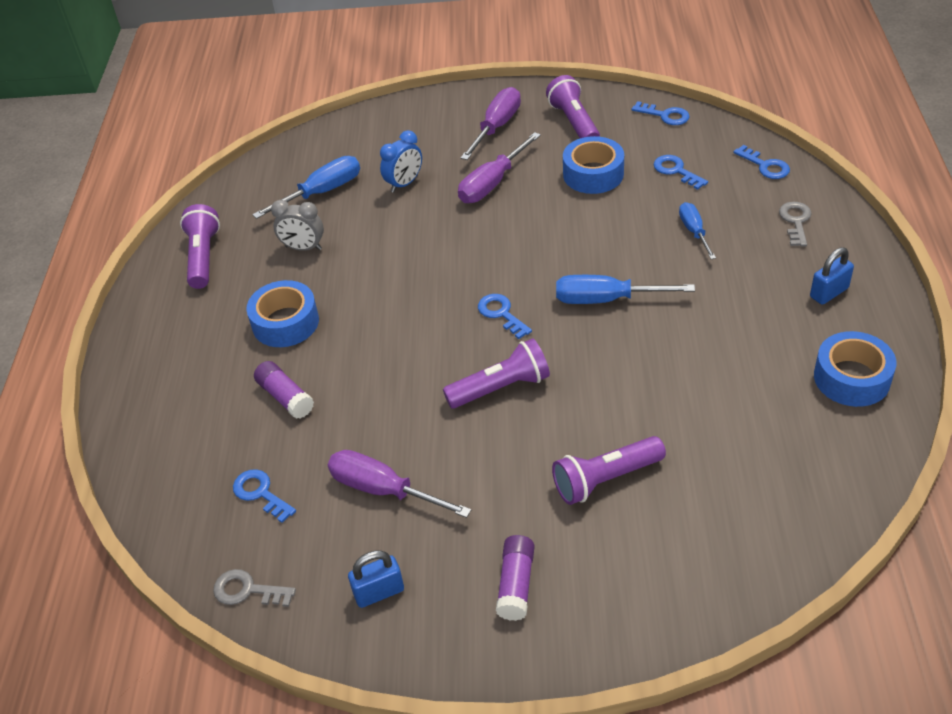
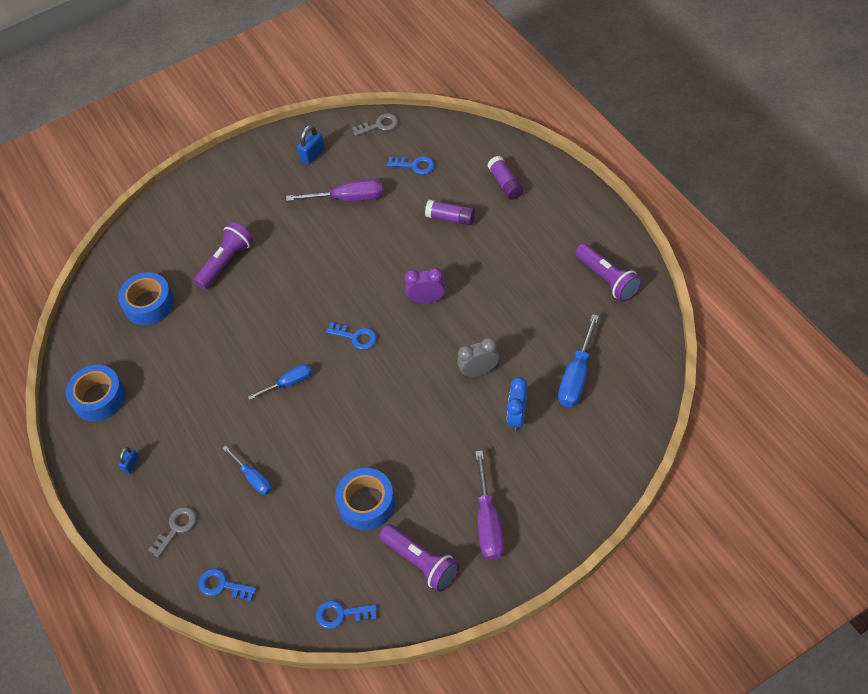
camera: 150 degrees right, 10 degrees up
(285, 322) = (497, 262): blue tape -> blue tape (149, 304)
(303, 248) = (541, 321): grey clock -> grey clock (479, 371)
(394, 318) = (427, 299): none -> purple clock
(492, 183) = (445, 452): purple screwdriver -> none
(501, 387) = (321, 286): purple flashlight -> none
(516, 584) = (245, 190): purple glue stick -> purple glue stick (505, 183)
(607, 299) = (289, 383): blue screwdriver -> blue screwdriver, size x0.63
(676, 171) = (298, 542): blue key -> none
(795, 221) = (176, 528): grey key -> grey key turned 120 degrees counterclockwise
(829, 292) = (131, 464): blue padlock -> blue padlock, size x0.63

